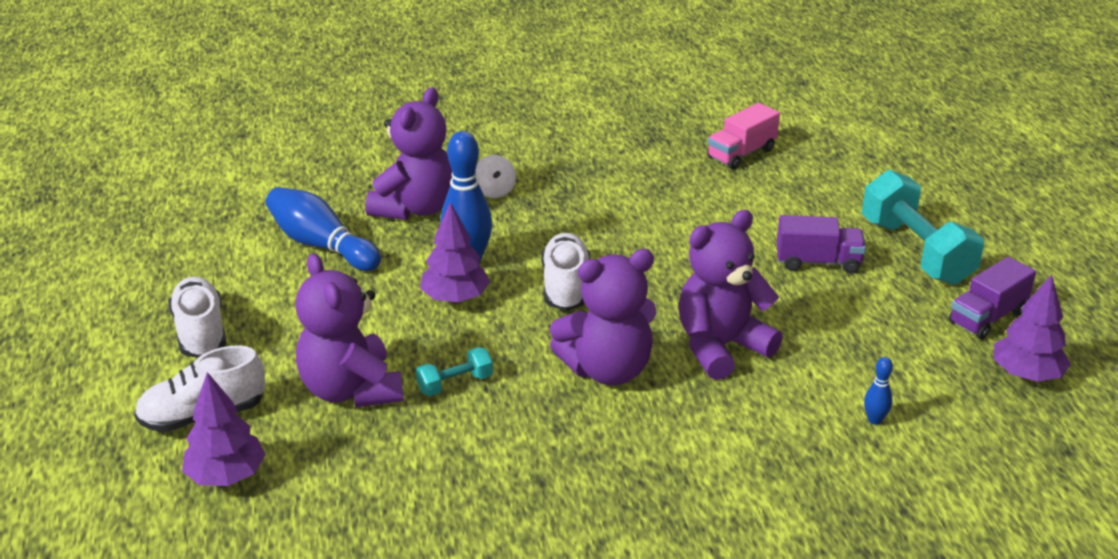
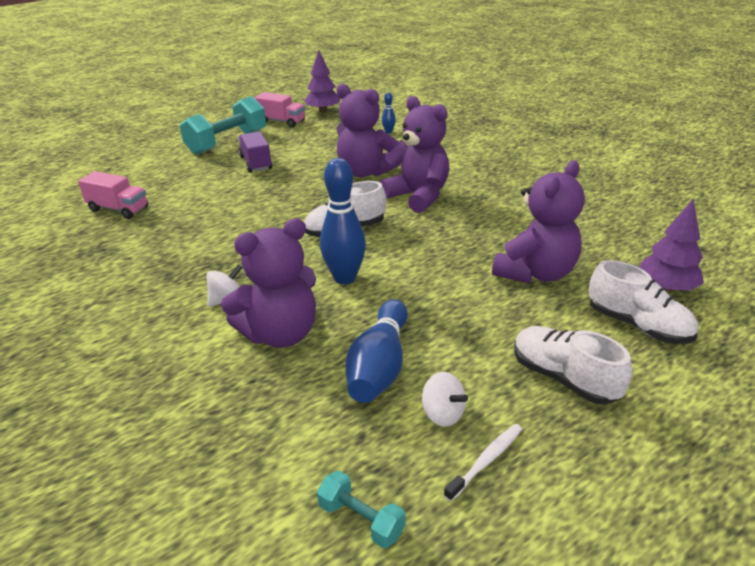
camera: 115 degrees left, 0 degrees up
(178, 261) = (486, 461): none -> white toothbrush
(200, 333) = (563, 378): white shoe -> white shoe turned 90 degrees clockwise
(238, 258) = (442, 414): none -> white spinning top
(415, 208) = (280, 334): purple teddy bear -> purple teddy bear turned 150 degrees clockwise
(455, 298) = (396, 267): purple tree -> none
(455, 384) = (484, 238): turquoise dumbbell -> turquoise dumbbell (361, 520)
(987, 317) = (281, 122): purple truck -> pink truck

